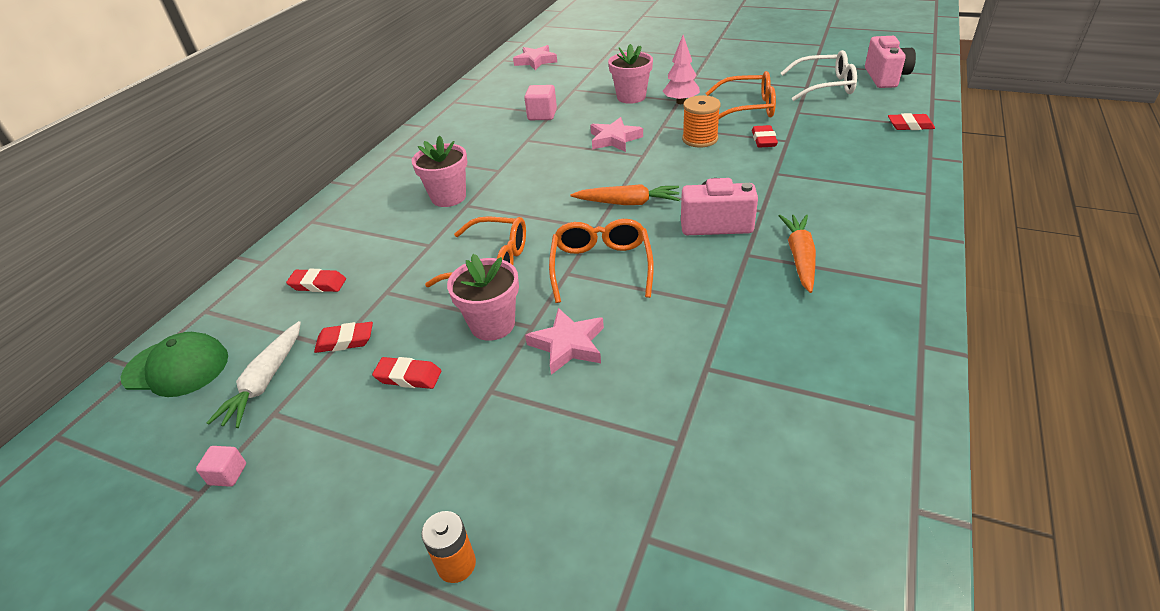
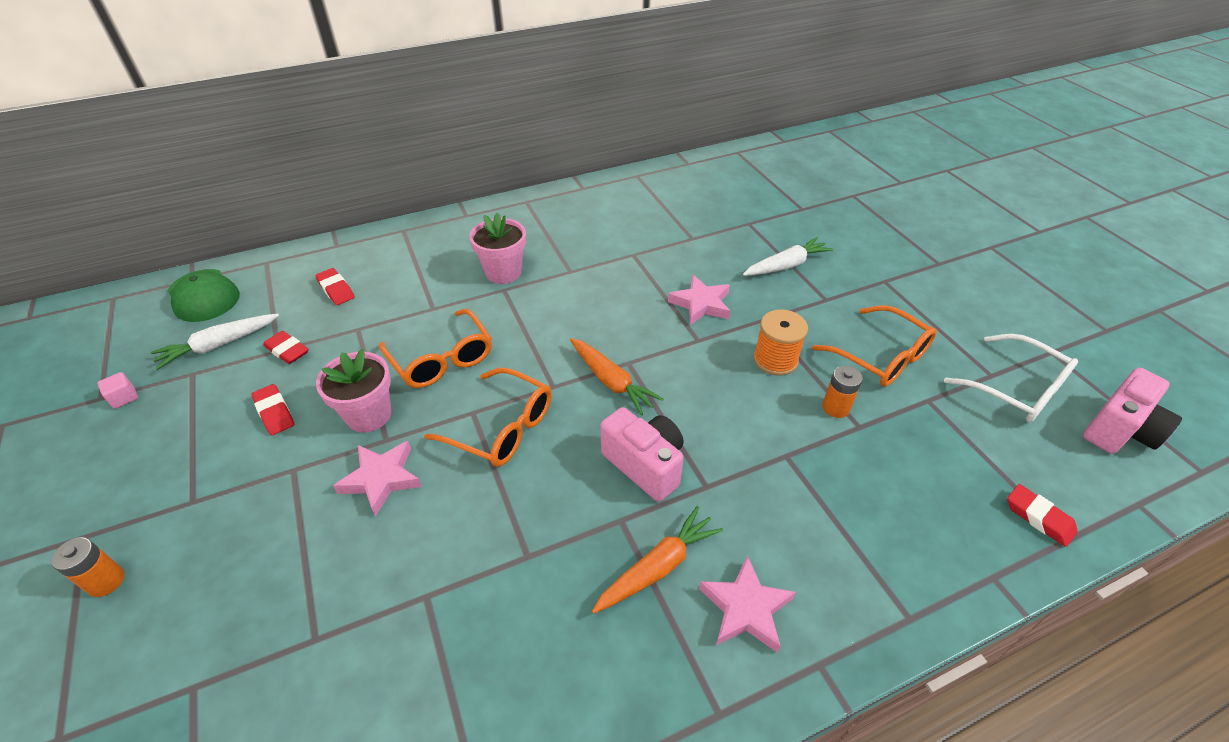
camera: 40 degrees right, 5 degrees up
(535, 61) = (762, 170): pink star -> pink star (745, 608)
(542, 115) = (682, 235): pink cube -> none
(601, 266) = (502, 428): orange glasses -> orange glasses turned 75 degrees clockwise
(631, 97) = (786, 265): pink flower pot -> white carrot
(680, 102) = (823, 303): pink tree -> none
(763, 140) = (835, 407): red eraser -> orange battery

